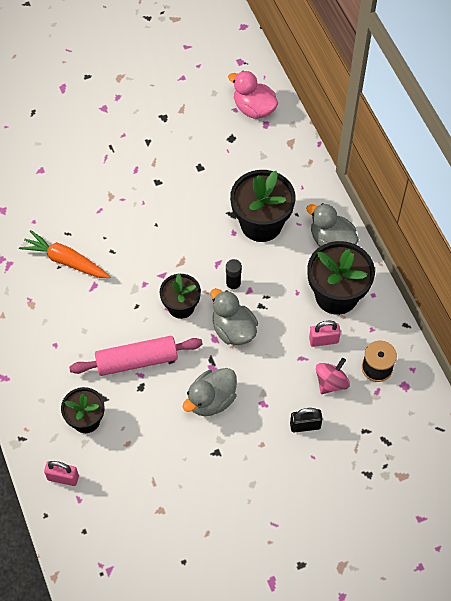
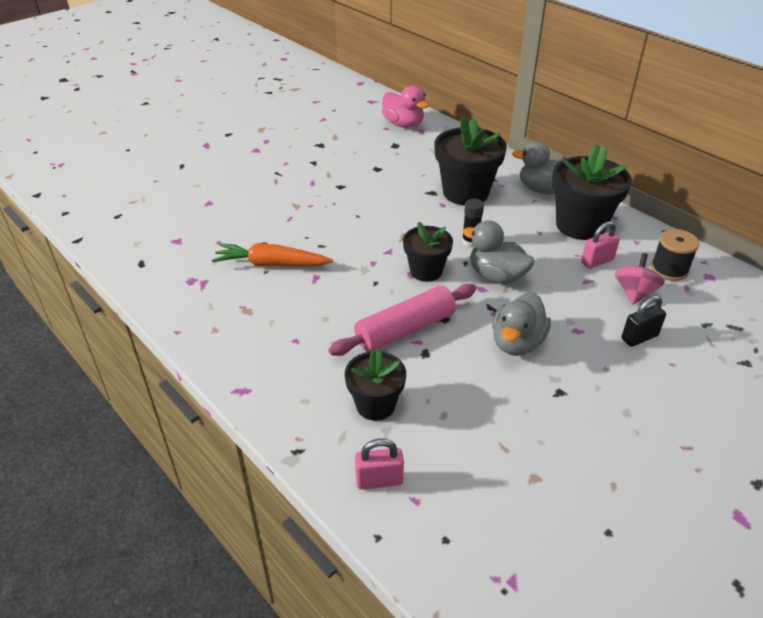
camera: 20 degrees left, 20 degrees down
(254, 109) = (403, 124): pink duck -> pink duck turned 150 degrees counterclockwise

